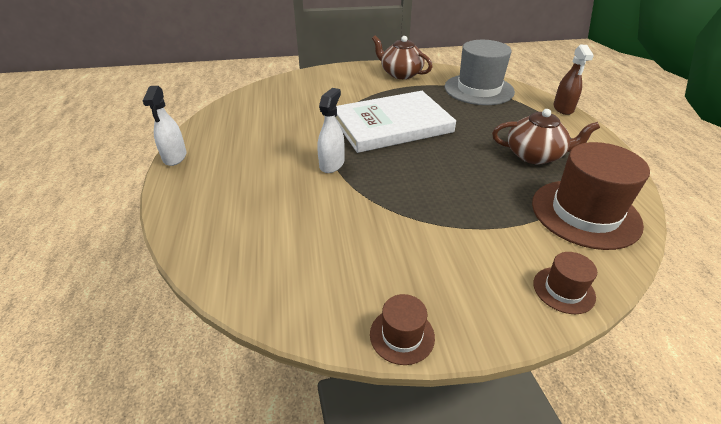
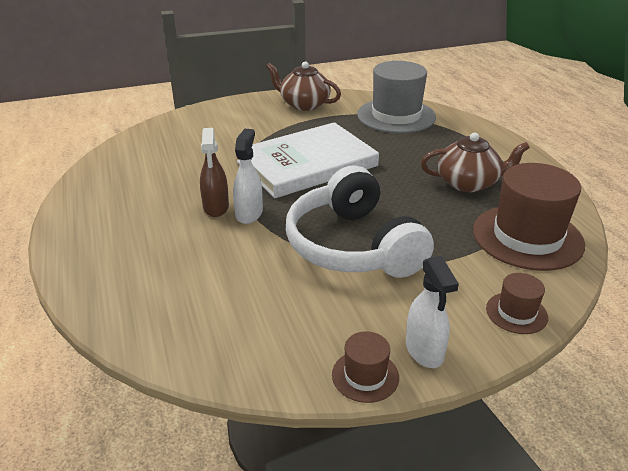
camera: 10 degrees left, 5 degrees down
(175, 157) = (59, 224): white spray bottle -> white spray bottle (424, 351)
(417, 204) = (353, 246): none -> white headphones
(563, 108) = (490, 130): brown spray bottle -> brown spray bottle (216, 207)

